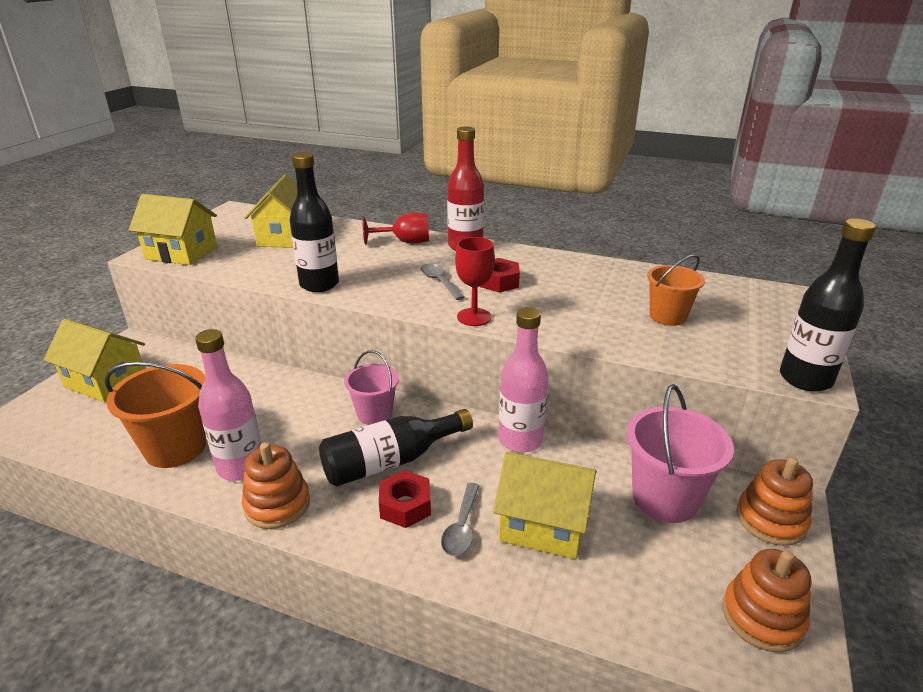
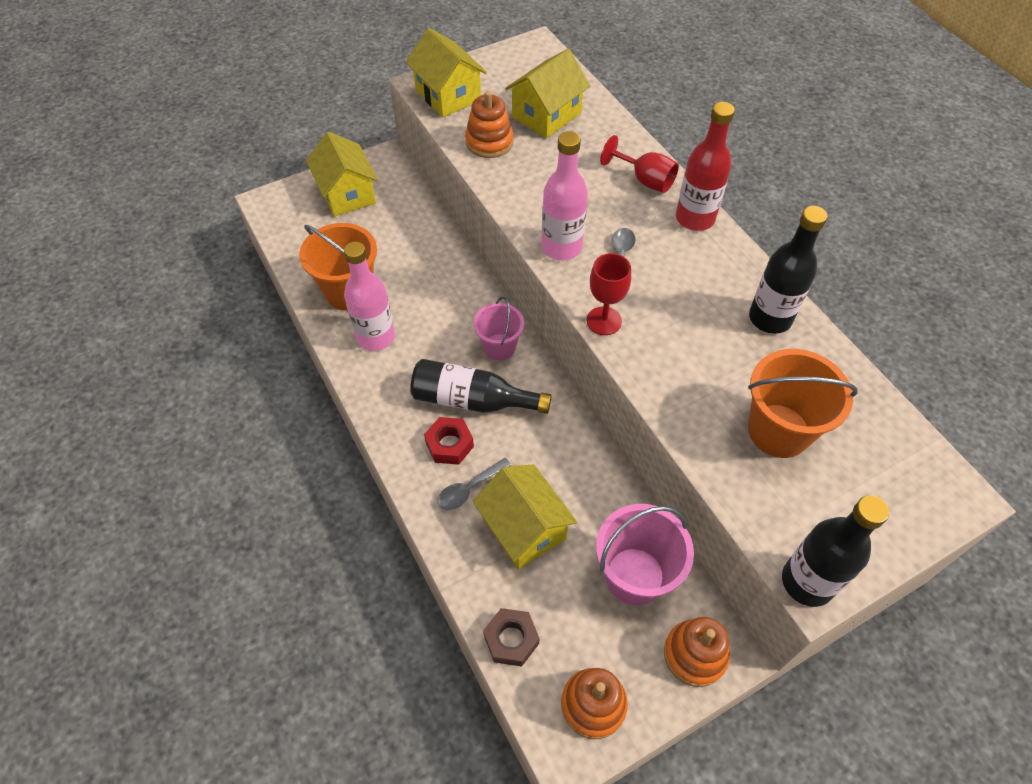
camera: 40 degrees right, 25 degrees up
(277, 504) = (374, 386): orange stacking toy -> orange stacking toy (489, 142)
(319, 284) = (519, 202): black bottle -> black bottle (770, 318)
(499, 282) = (673, 288): red nut -> none
(520, 440) = (582, 447): pink bottle -> pink bottle (561, 247)
(639, 621) = (511, 640): none -> brown nut
(667, 316) = (778, 431): orange bucket -> orange bucket, size x1.55

